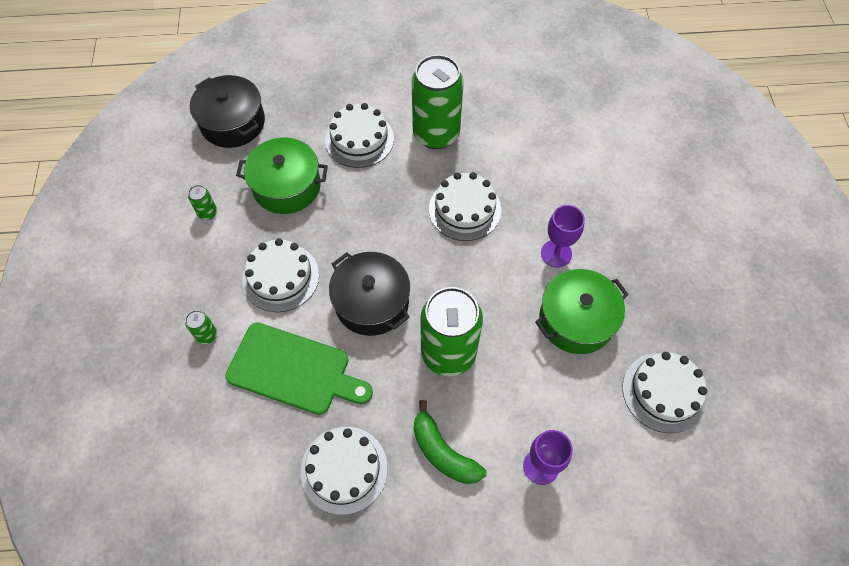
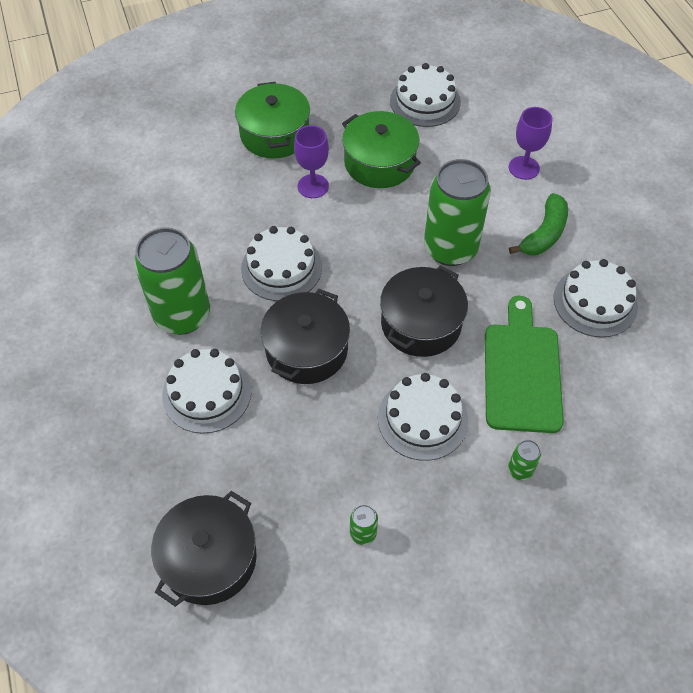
camera: 105 degrees left, 5 degrees down
(287, 186) = (297, 453): green pot -> green pot (274, 134)
(375, 211) = (306, 350): none -> black pot

